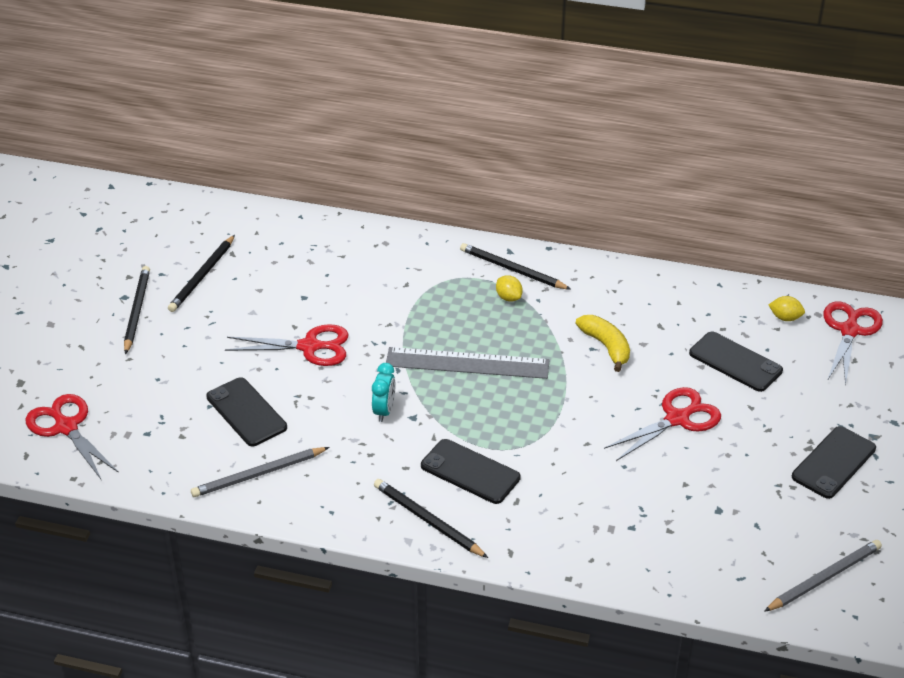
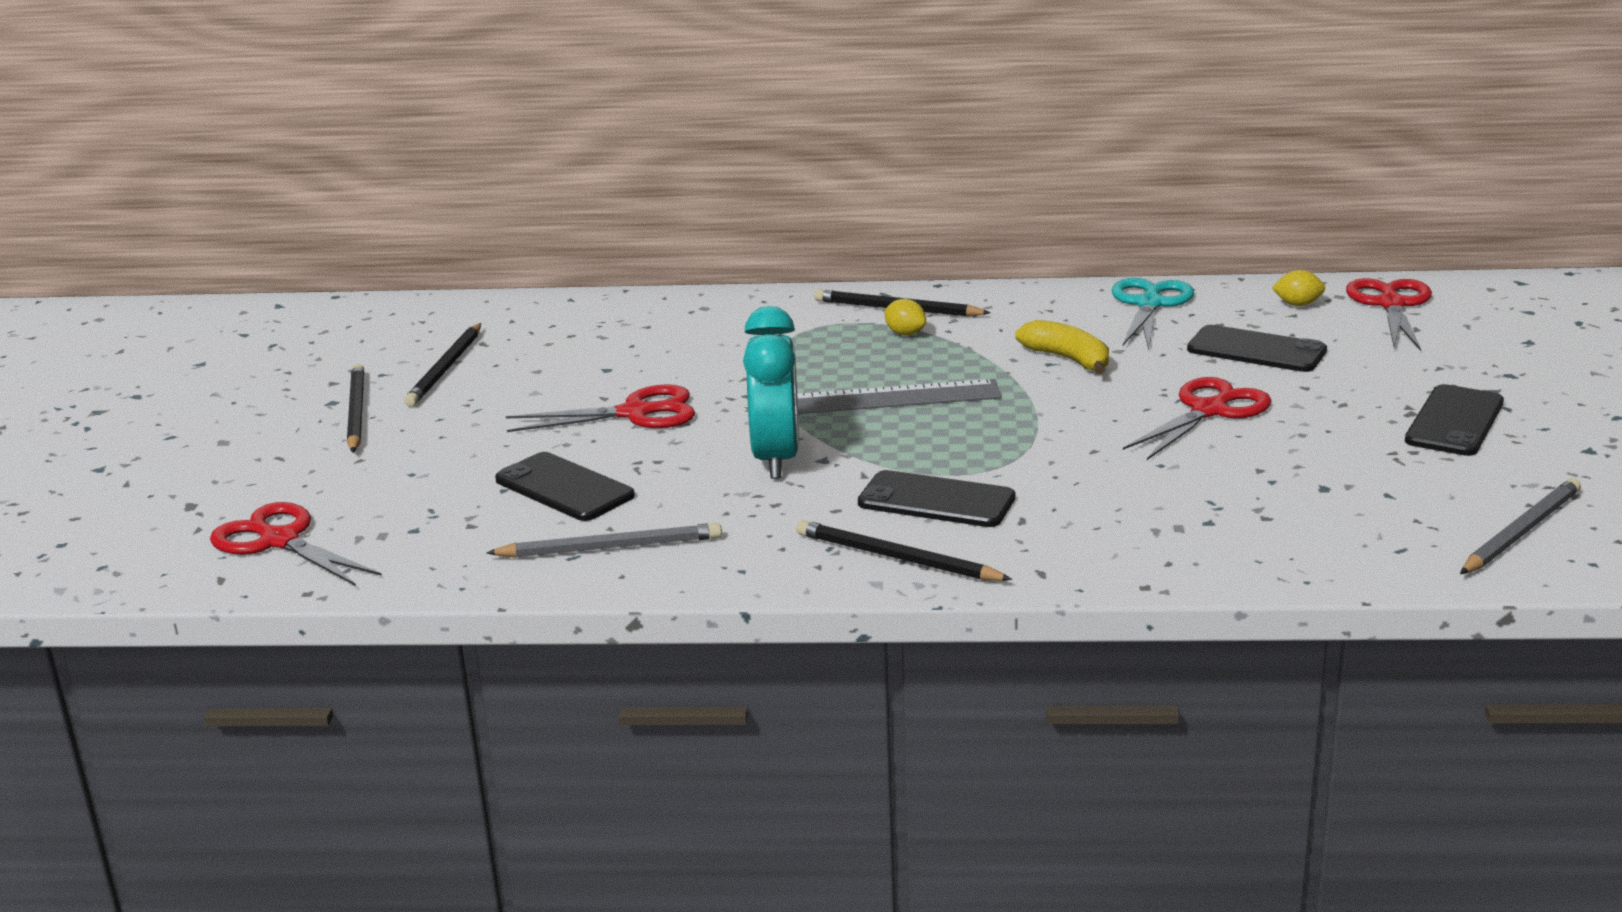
camera: 10 degrees left, 15 degrees down
(259, 474) = (610, 547): grey pencil -> grey pencil turned 150 degrees counterclockwise
(384, 411) = (776, 459): turquoise clock -> turquoise clock, size x1.87
(683, 298) = (1149, 304): none -> turquoise scissors

